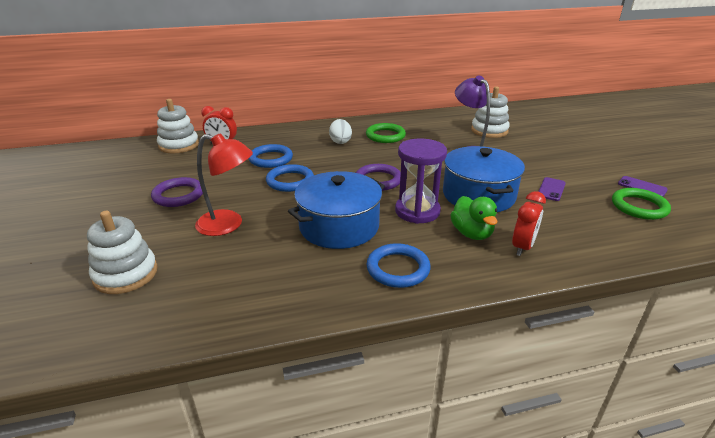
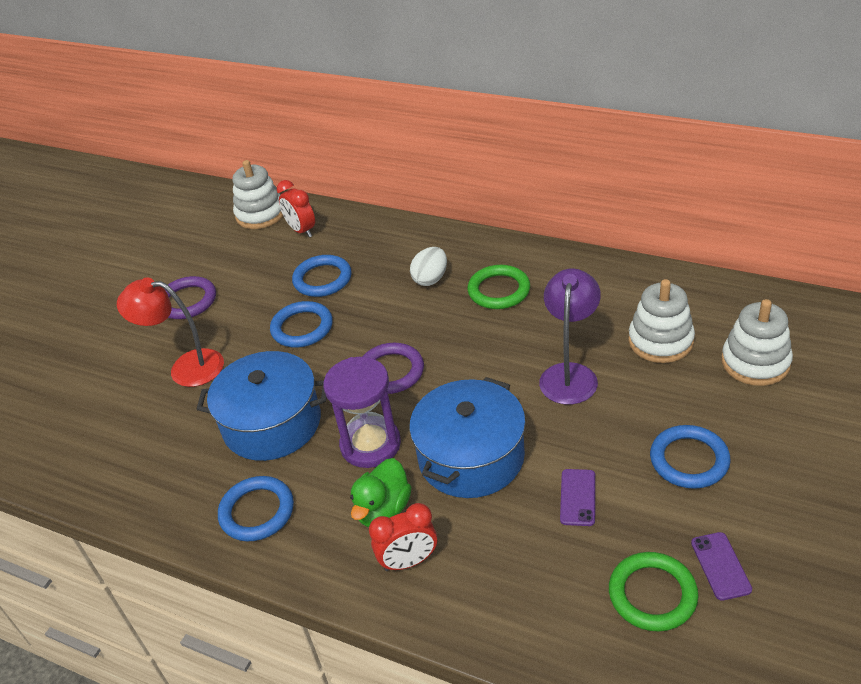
camera: 45 degrees right, 10 degrees up
(126, 274) = (64, 389): white stacking toy -> white stacking toy (755, 362)
(228, 225) = (186, 367): red lamp -> red lamp turned 135 degrees clockwise
(551, 189) = (577, 497): purple phone -> purple phone turned 60 degrees counterclockwise
(569, 161) = (689, 460): none -> blue ring

